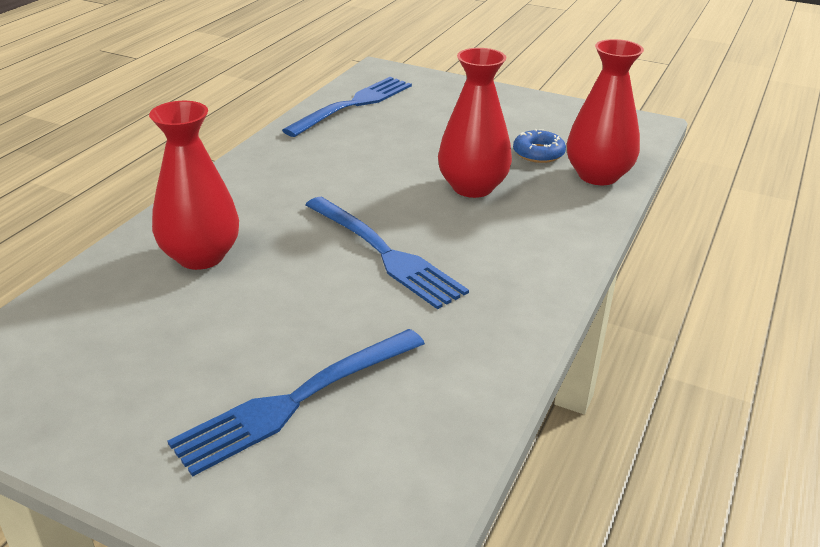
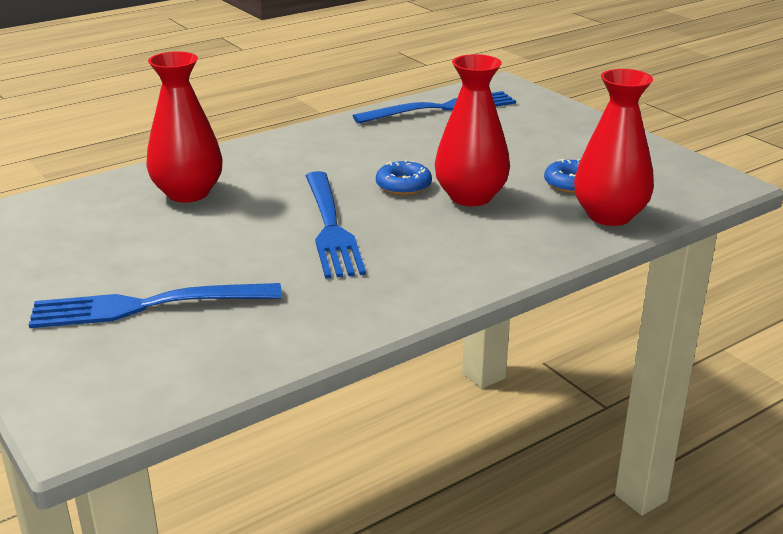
camera: 30 degrees right, 5 degrees down
(403, 191) = (403, 185): none -> blue donut

